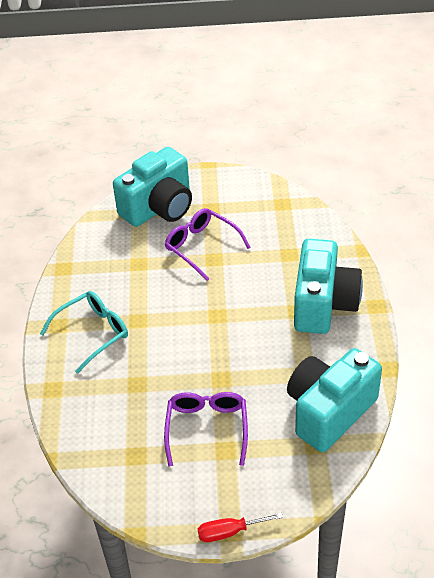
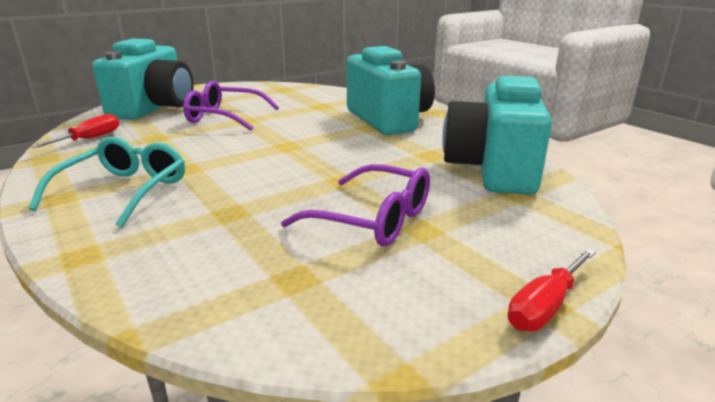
camera: 35 degrees left, 20 degrees down
(97, 248) = (90, 139): none -> red screwdriver
(207, 428) = (373, 219): purple glasses -> purple glasses turned 150 degrees clockwise

